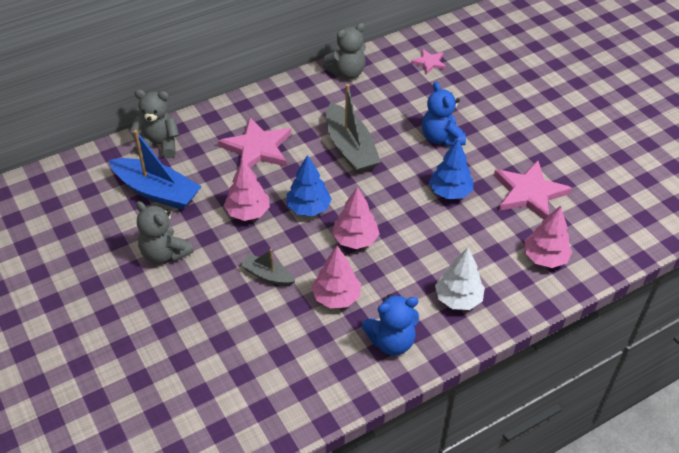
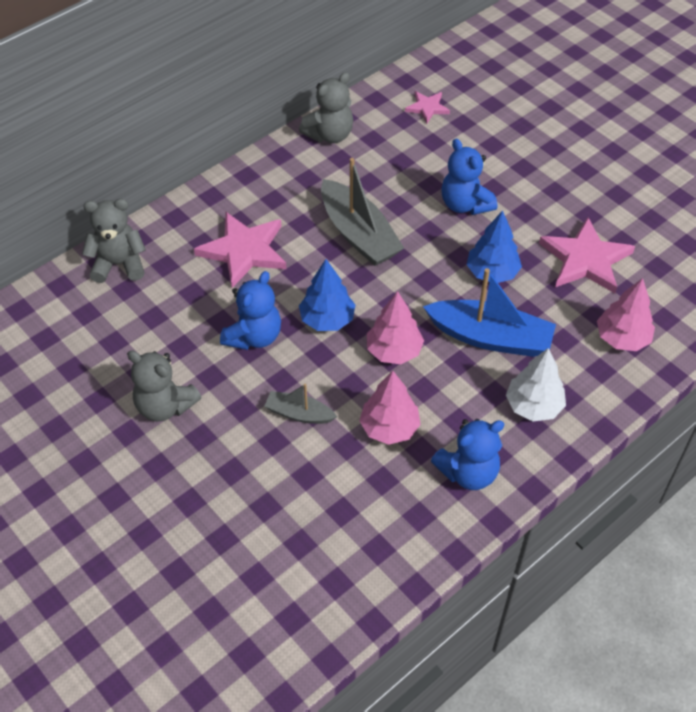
camera: 10 degrees left, 5 degrees up
(157, 191) = (133, 326): blue boat -> blue boat (490, 337)
(248, 212) = (254, 336): pink tree -> blue teddy bear

